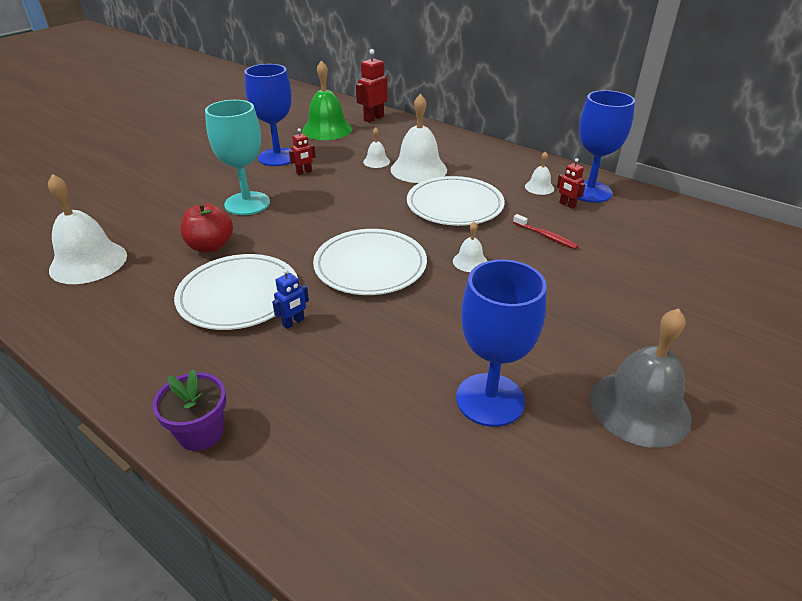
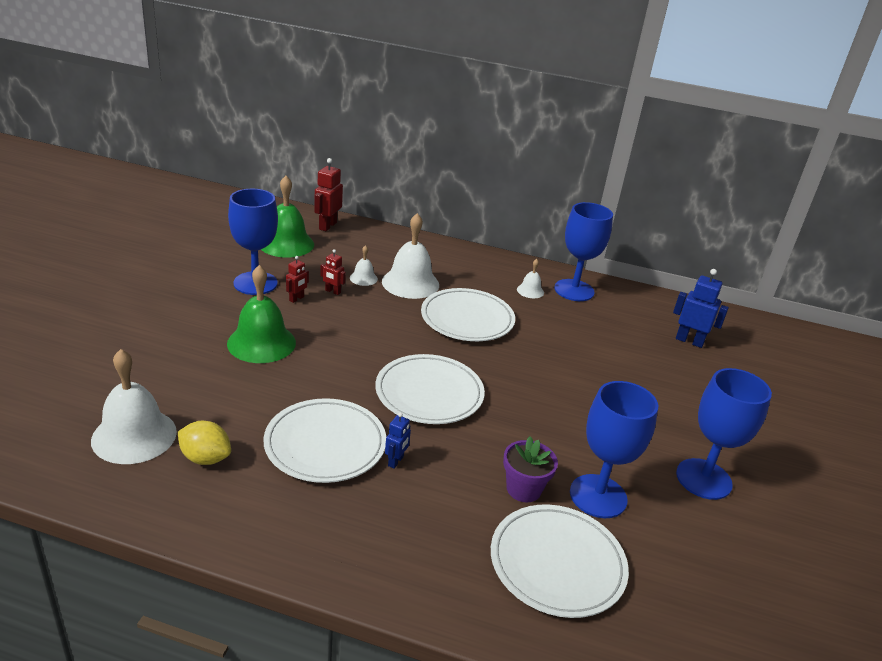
camera: 25 degrees left, 5 degrees down
(128, 289) = (205, 458): none -> yellow lemon
(201, 432) = (384, 579): purple flower pot -> purple flower pot (523, 489)
(210, 246) = (257, 397): red apple -> none
(247, 203) = (261, 343): turquoise goblet -> green bell
(394, 462) = (557, 563): none -> white plate
(470, 261) = (513, 375): white bell -> none
(545, 236) = (561, 340): red toothbrush -> none
(567, 205) = (562, 306): red robot -> red robot (332, 291)
(639, 407) = (703, 479): grey bell -> blue goblet
(705, 255) = (689, 341): none -> blue robot

